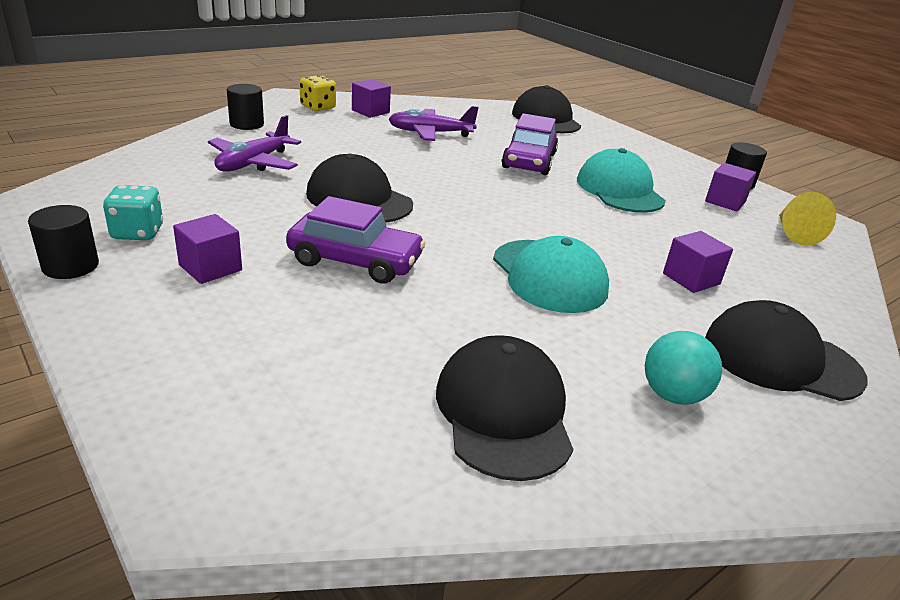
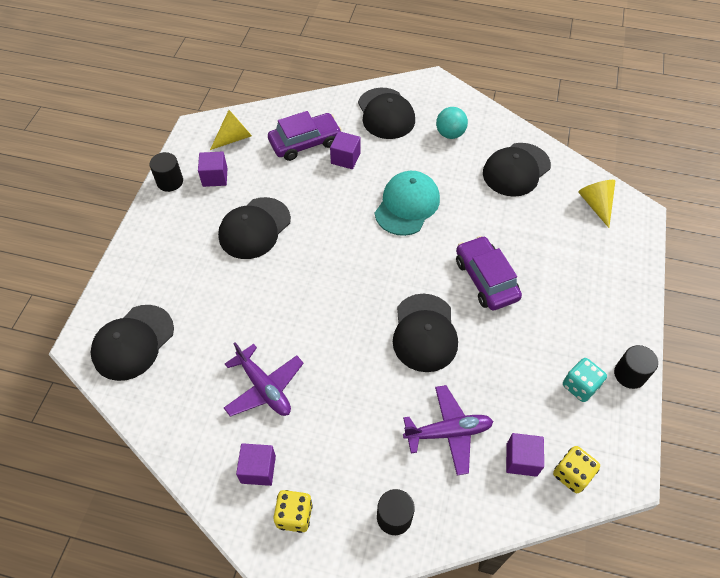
camera: 125 degrees left, 25 degrees up
(100, 182) = (572, 474): none -> yellow dice
(210, 268) = (561, 324): purple cube -> purple cube (521, 459)
(300, 449) = (596, 205): none -> yellow cone
(529, 161) = (254, 296): purple car -> purple car (305, 142)
(619, 190) = (254, 228): turquoise cap -> black cap

